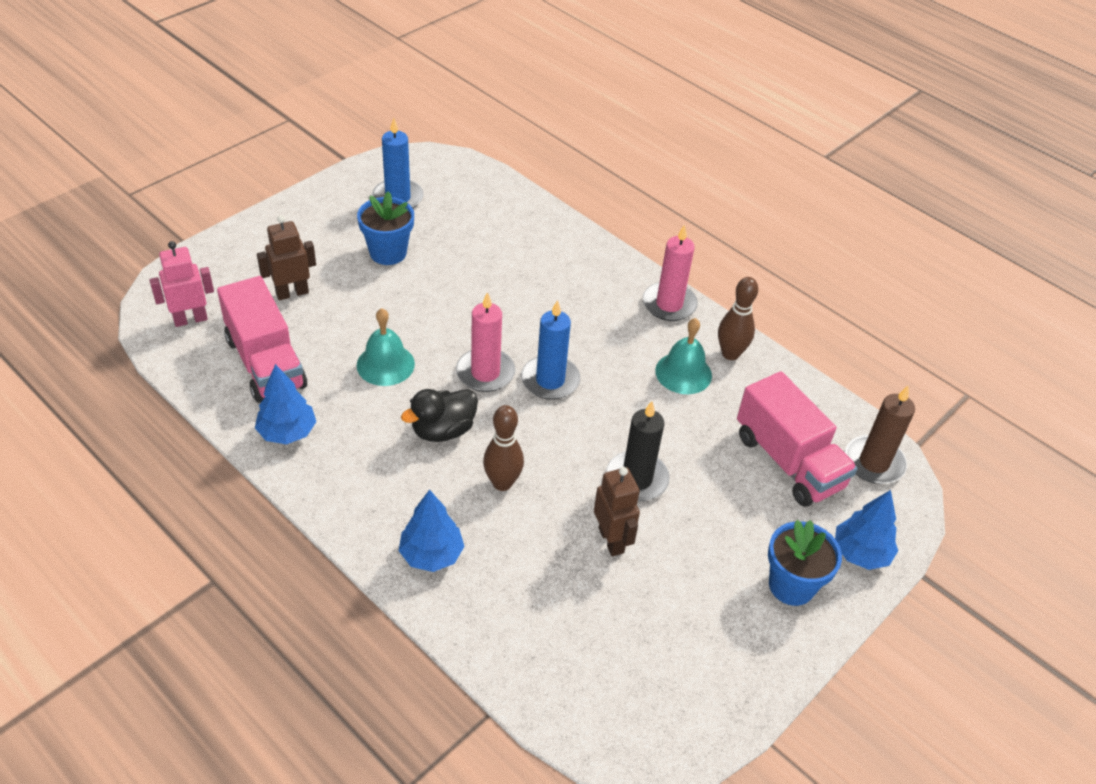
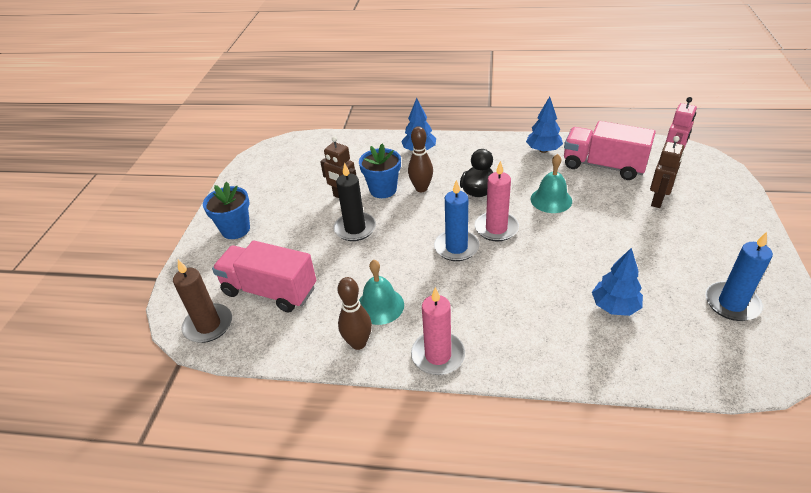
camera: 150 degrees right, 5 degrees down
(388, 253) = (660, 258): blue flower pot -> blue flower pot (383, 190)
(860, 553) = (200, 265): blue tree -> blue tree (614, 307)

